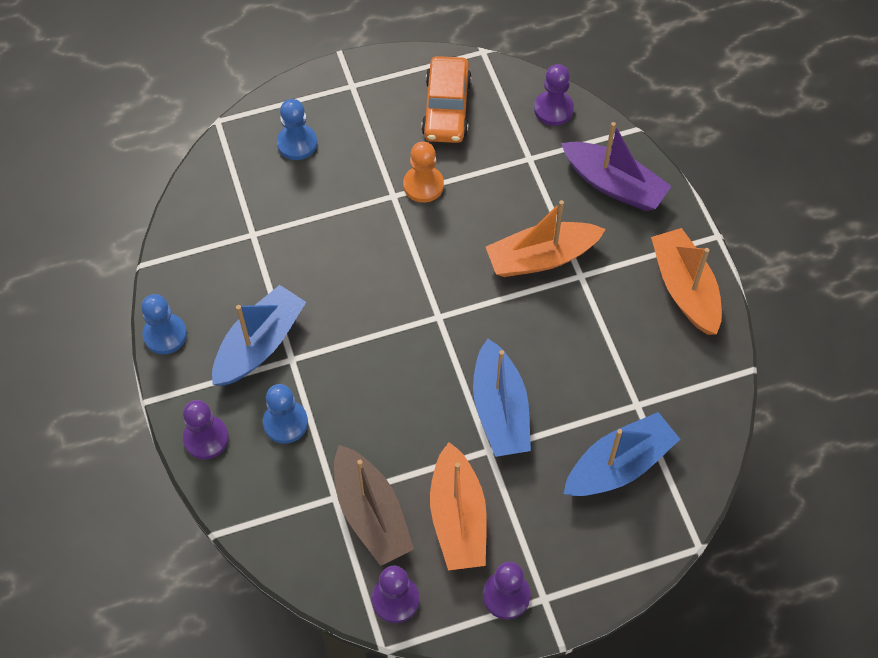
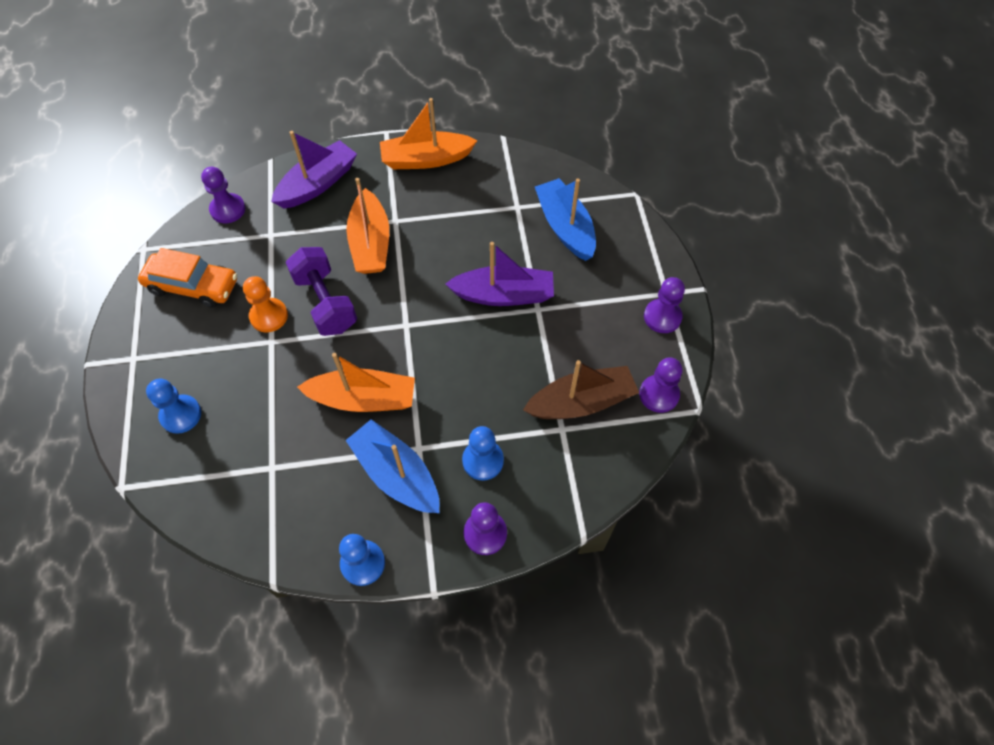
camera: 80 degrees left, 0 degrees up
(451, 233) = (325, 303): none -> purple dumbbell
(458, 518) = (593, 339): orange boat -> orange boat (363, 399)
(500, 410) = (503, 295): blue boat -> purple boat

